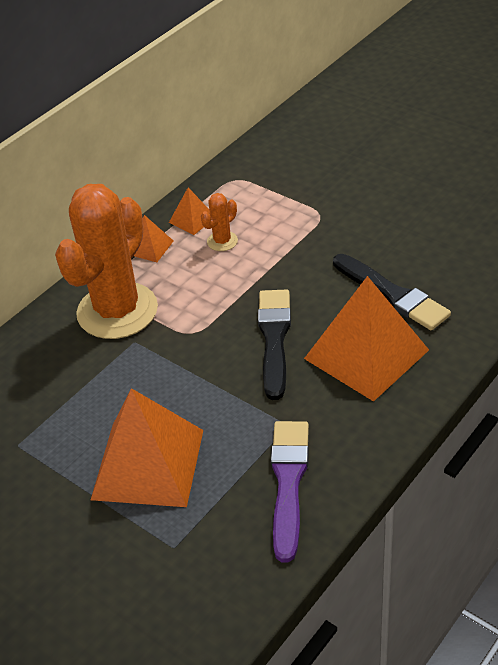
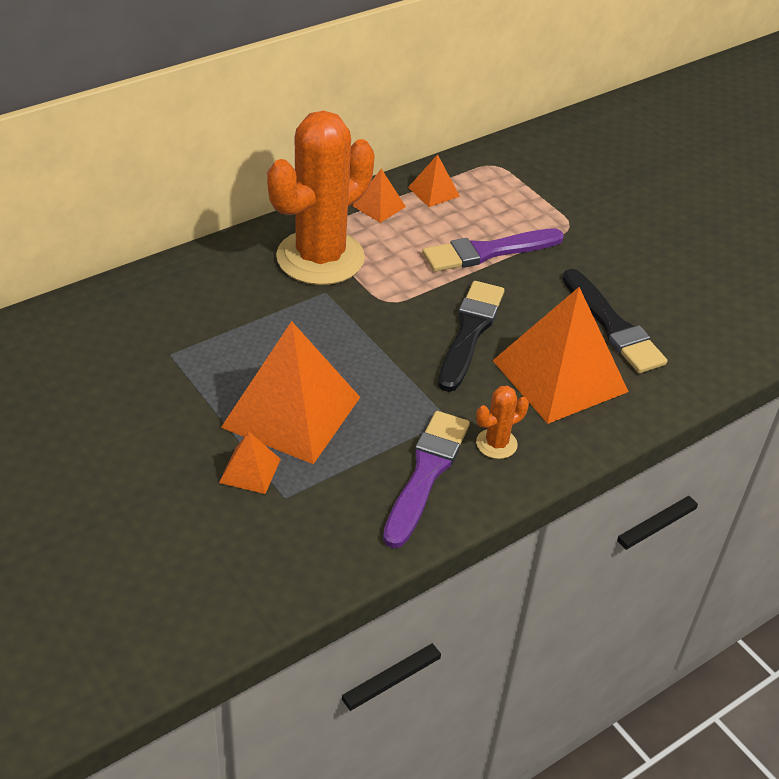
camera: 10 degrees right, 0 degrees up
(132, 532) = (250, 470): none -> orange pyramid
(222, 241) = (455, 222): orange cactus -> orange cactus (496, 444)
(260, 260) = (488, 252): none -> purple brush

